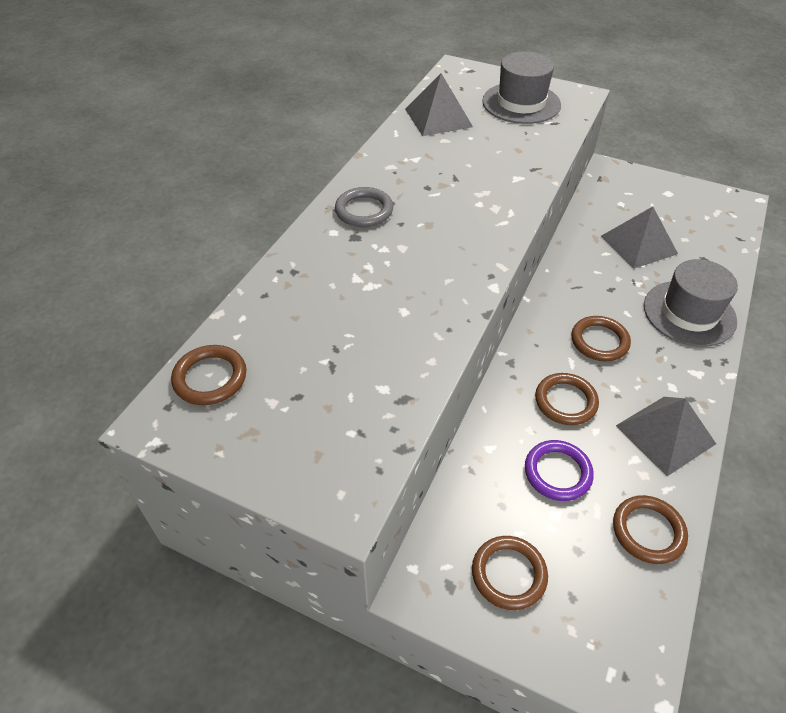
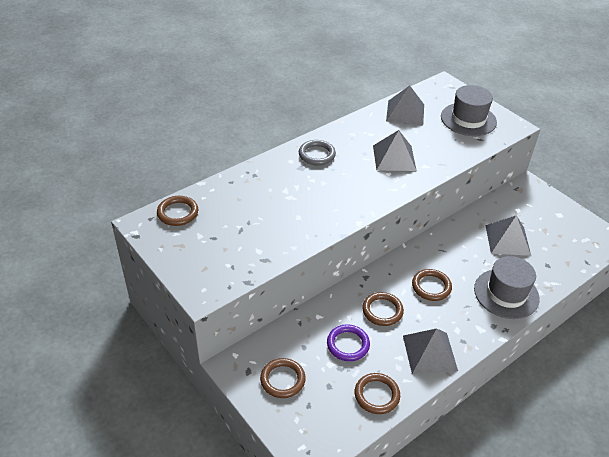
camera: 25 degrees right, 5 degrees down
(470, 180) = (394, 158): none -> grey pyramid

